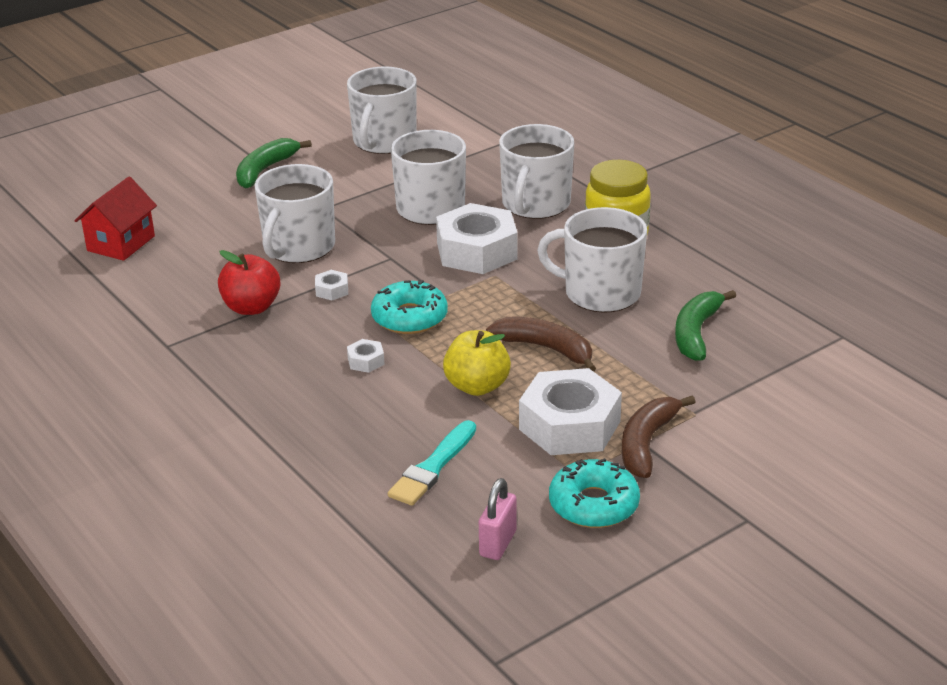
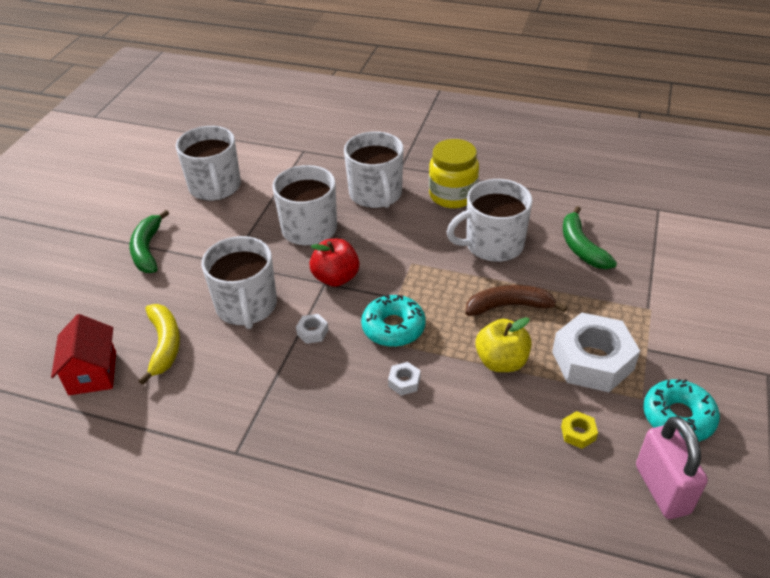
camera: 35 degrees left, 10 degrees up
(197, 247) = (164, 345): none -> yellow banana
(251, 307) = (267, 379): red apple -> red apple (336, 278)
(433, 467) = (550, 449): turquoise brush -> none
(475, 469) = (578, 433): none -> yellow nut
(476, 251) = (378, 249): white nut -> none
(498, 543) = (662, 489): pink padlock -> pink padlock, size x1.60
(646, 443) = (651, 348): brown banana -> none

